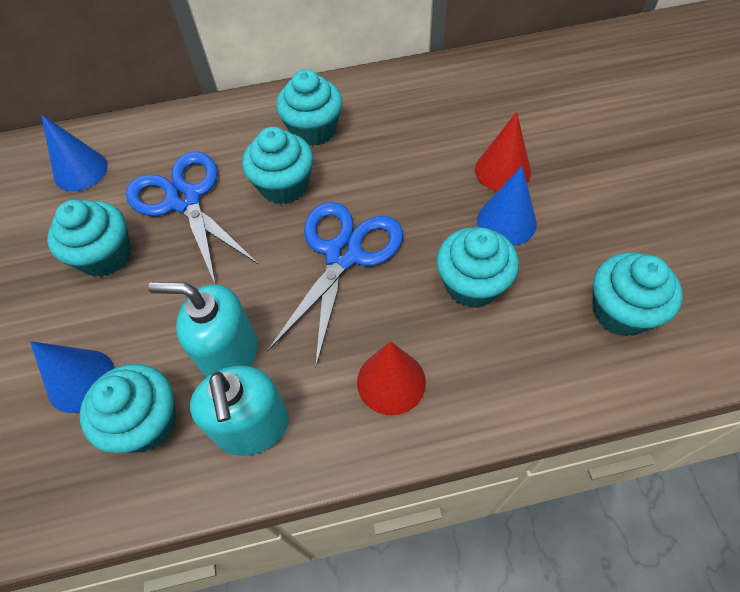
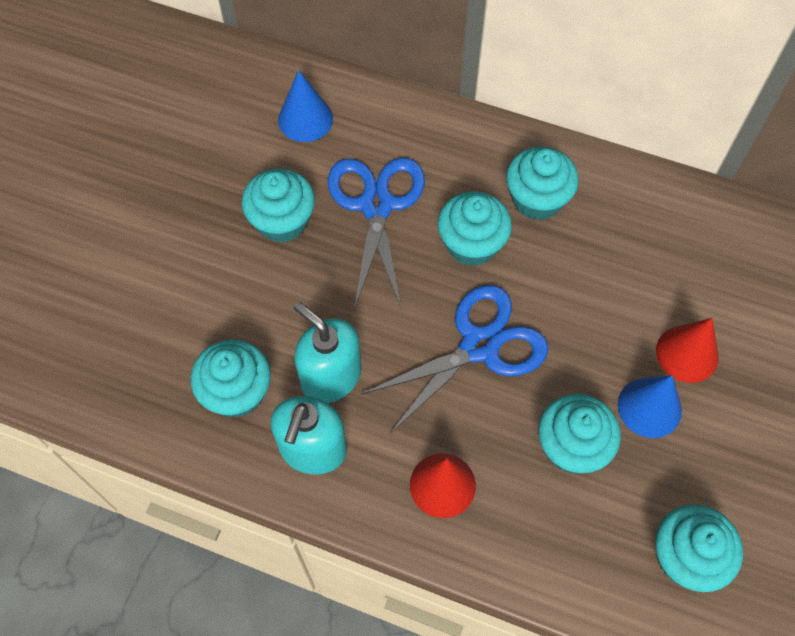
camera: 30 degrees right, 5 degrees up
(81, 380) = (207, 325): blue cone -> none

